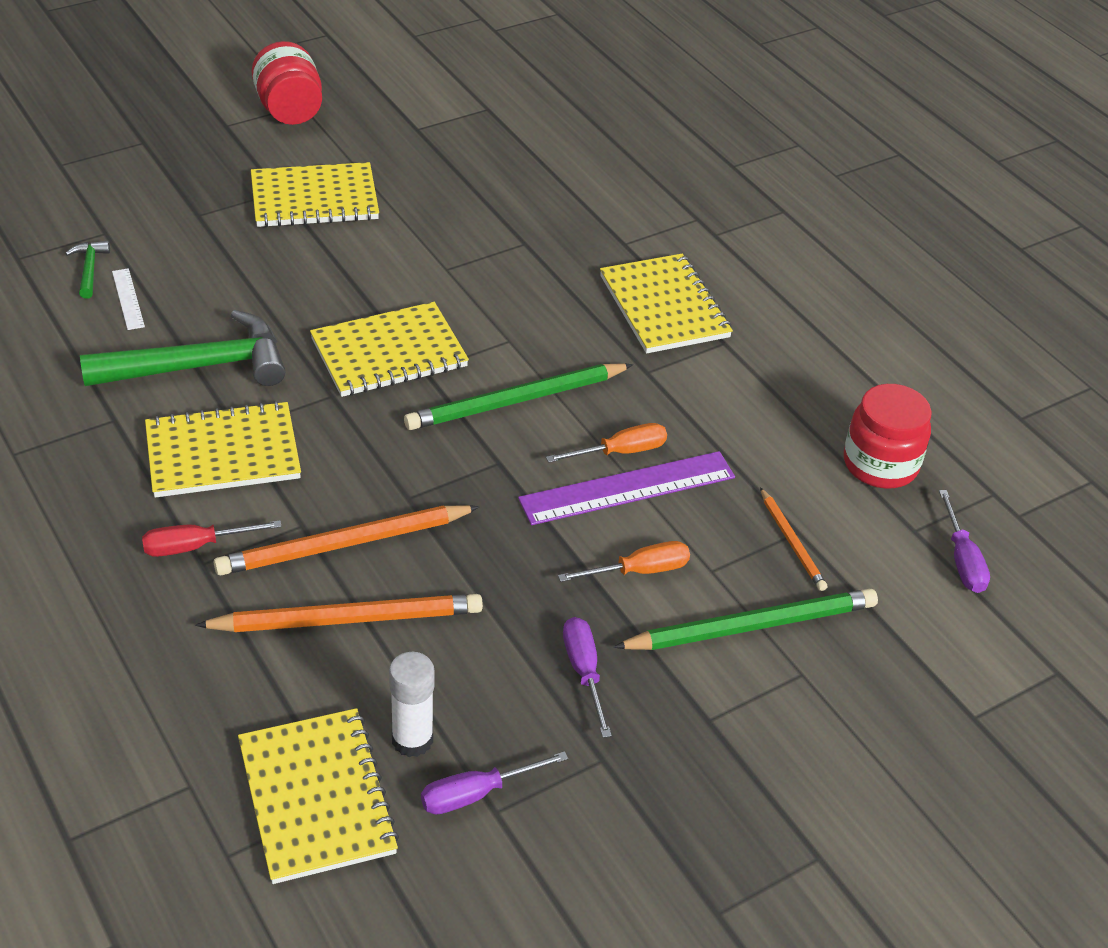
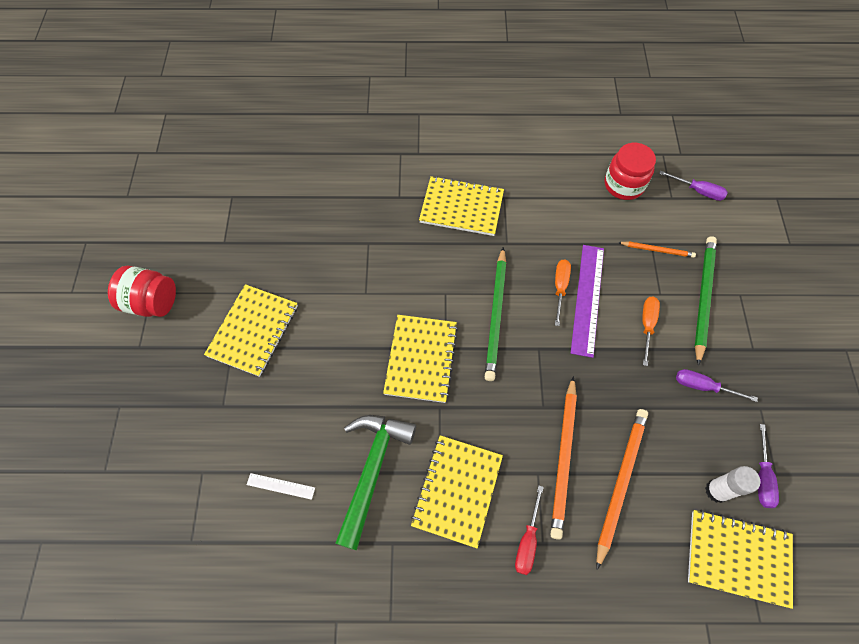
camera: 55 degrees left, 20 degrees up
(90, 269) = (234, 498): green hammer -> none

